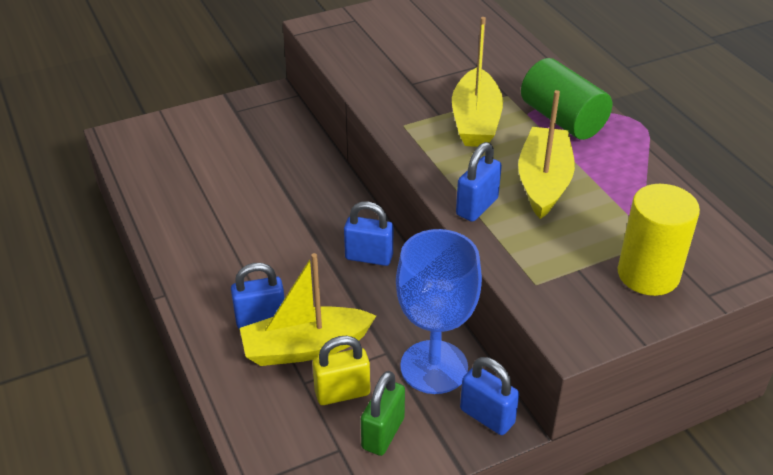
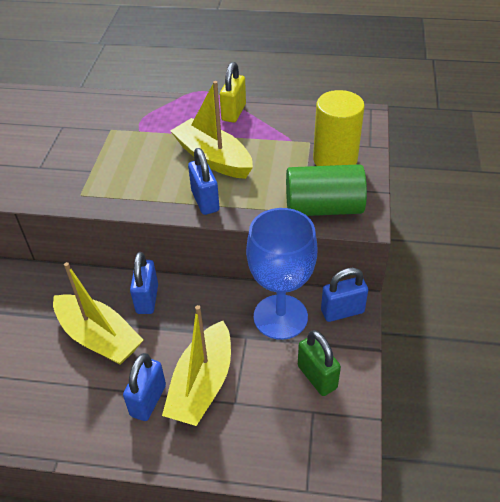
camera: 55 degrees left, 5 degrees up
(342, 393) = (263, 383): yellow padlock -> yellow padlock (233, 112)
(369, 257) = (147, 299): blue padlock -> blue padlock turned 45 degrees counterclockwise
(475, 121) = (119, 157): yellow boat -> yellow boat (99, 337)
(562, 119) = (163, 119): green cylinder -> green cylinder (323, 208)

